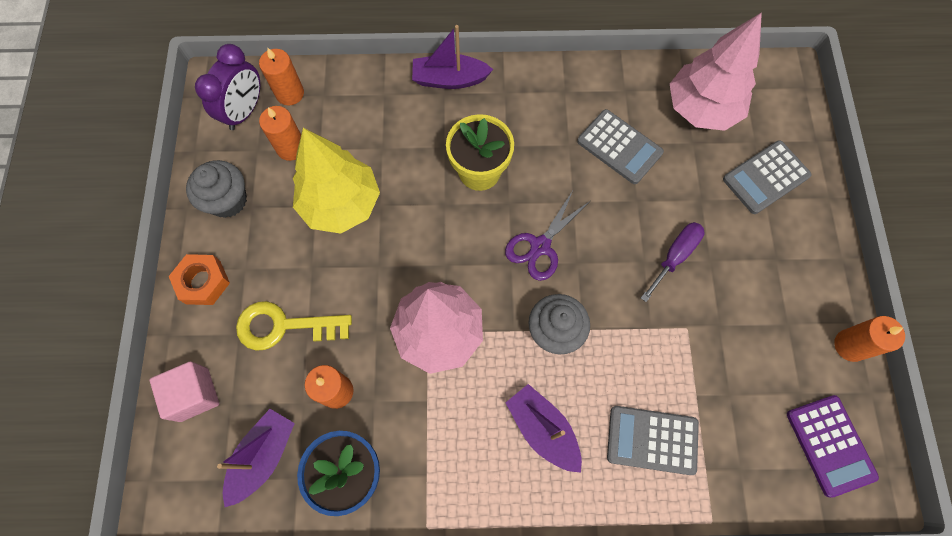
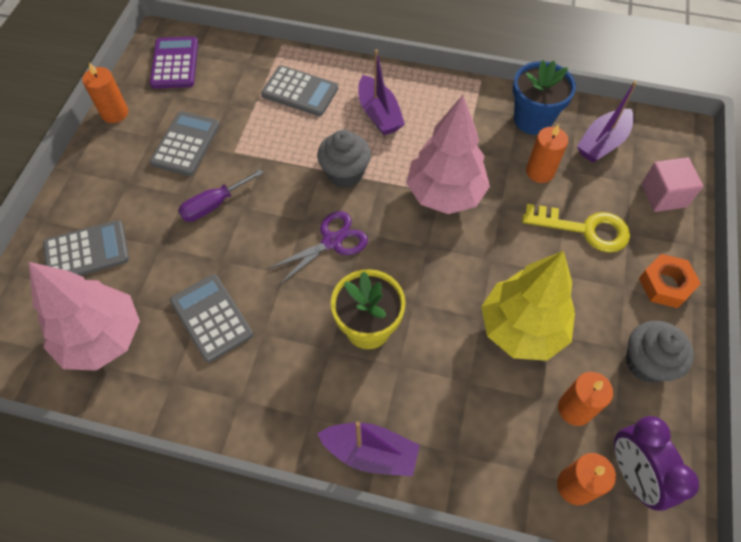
camera: 165 degrees left, 10 degrees down
(245, 111) = (633, 474): purple clock -> purple clock turned 60 degrees counterclockwise
(745, 324) = (186, 144): none -> grey calculator

